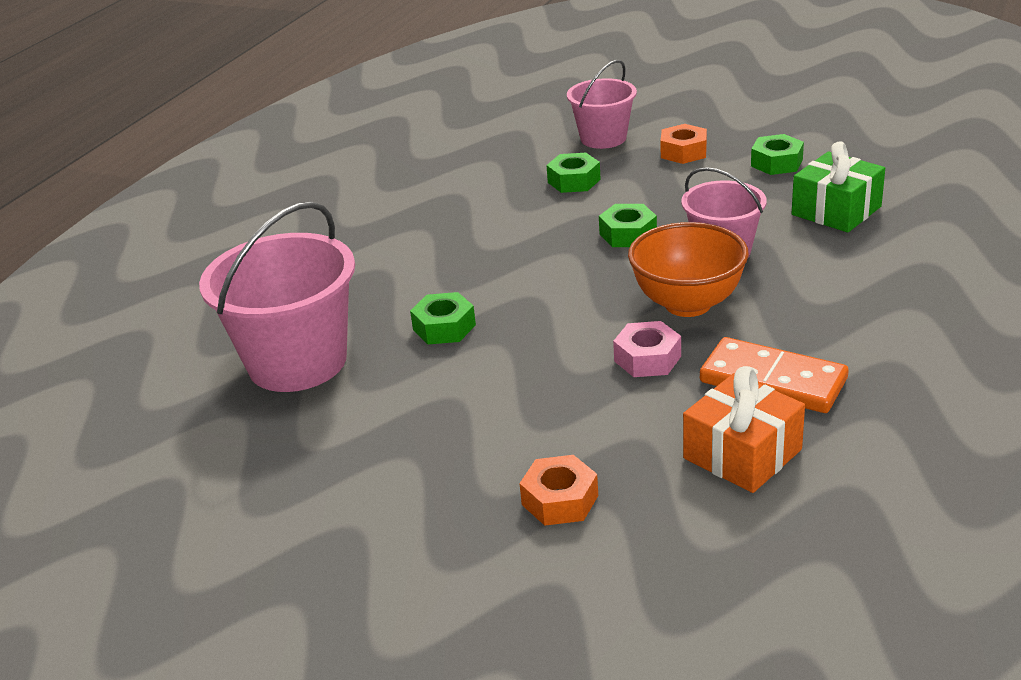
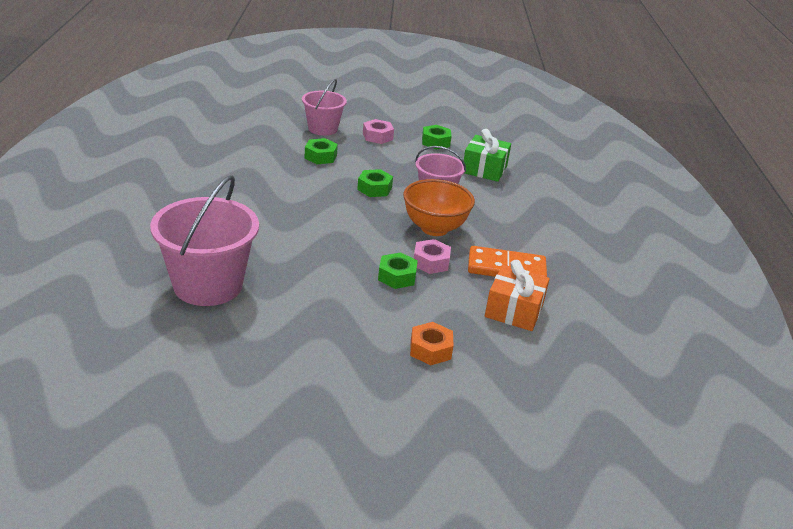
camera: 30 degrees left, 0 degrees up
(444, 327) = (294, 254): green nut -> green nut (397, 276)
(683, 152) = (377, 136): orange nut -> pink nut

